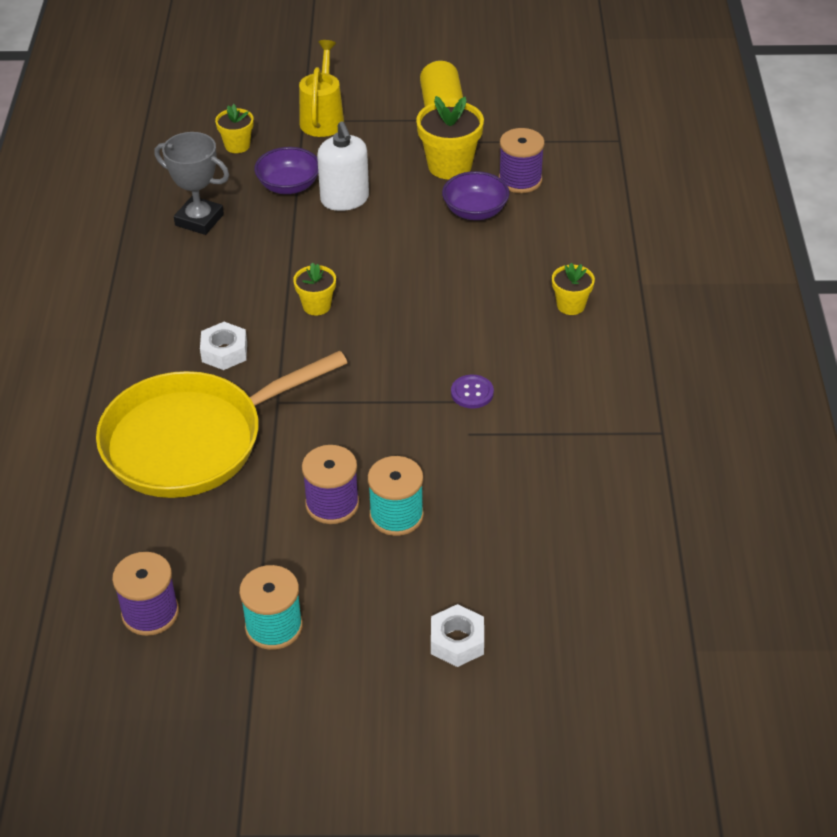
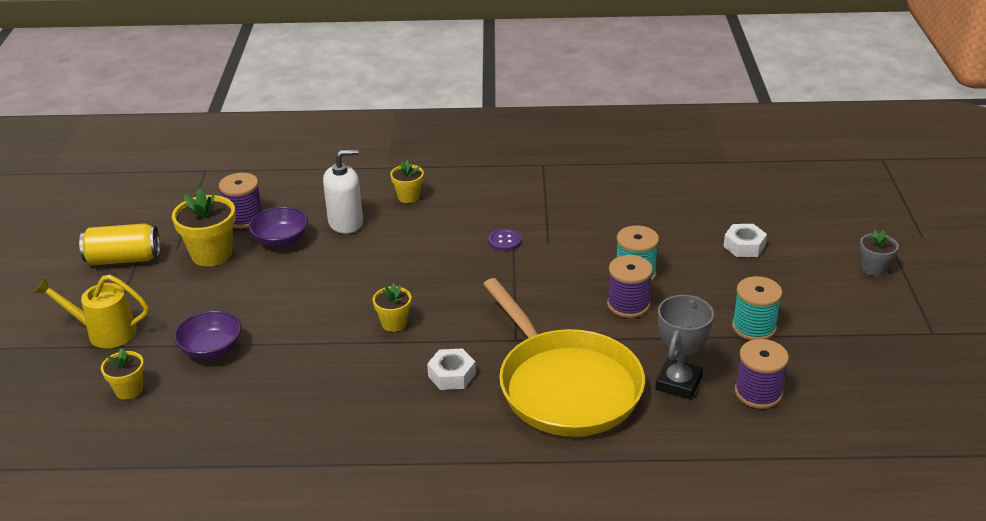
camera: 90 degrees left, 10 degrees down
(199, 220) = (251, 408): grey trophy -> grey trophy (678, 383)
(345, 199) = (244, 313): white soap dispenser -> white soap dispenser (346, 223)
(395, 796) = (874, 268): none -> grey flower pot

